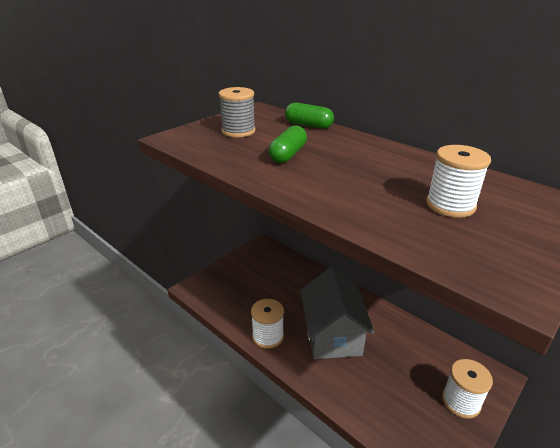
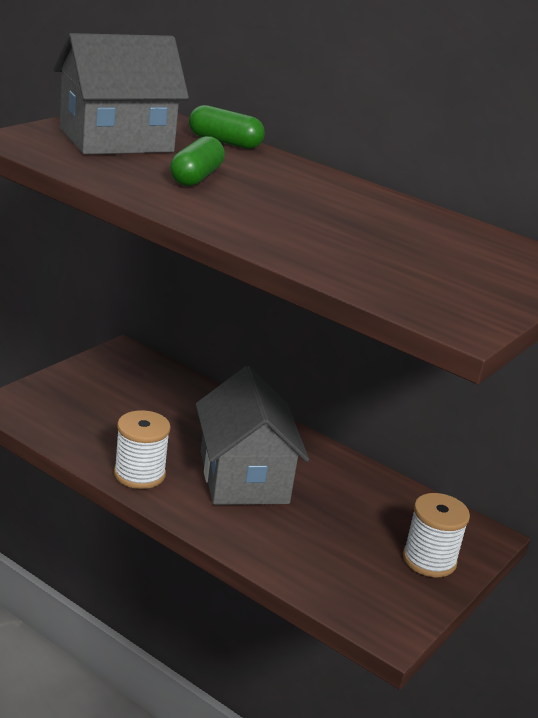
camera: 10 degrees left, 5 degrees down
(238, 131) = (116, 140): grey spool -> grey house
(450, 205) = (410, 250): white spool -> none

